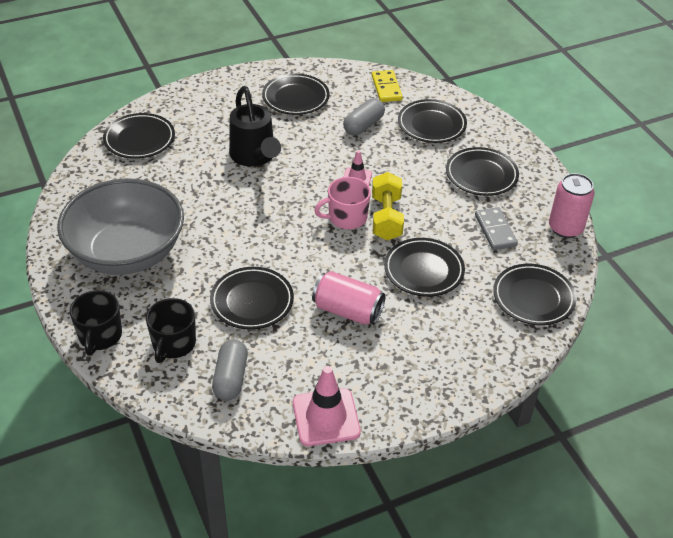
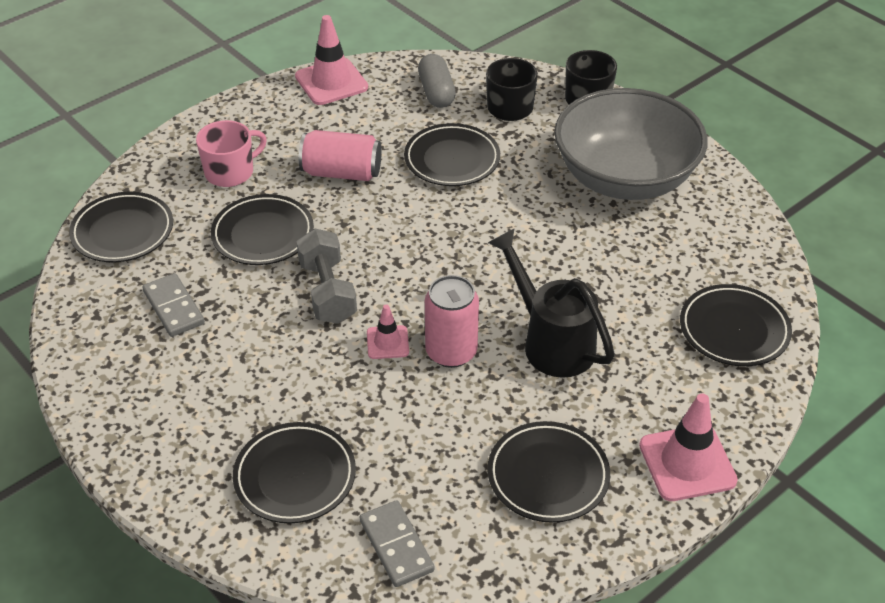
camera: 165 degrees right, 0 degrees up
(219, 88) = (687, 463): none -> pink traffic cone
(346, 217) = (381, 280): pink mug -> pink mug (230, 172)
(363, 125) = (410, 444): grey capsule -> none
(386, 88) = (396, 546): yellow domino -> grey domino
(386, 218) = (327, 292): yellow dumbbell -> grey dumbbell
(481, 175) = (199, 394): black plate -> none
(565, 228) = (72, 334): pink can -> pink can (451, 352)

